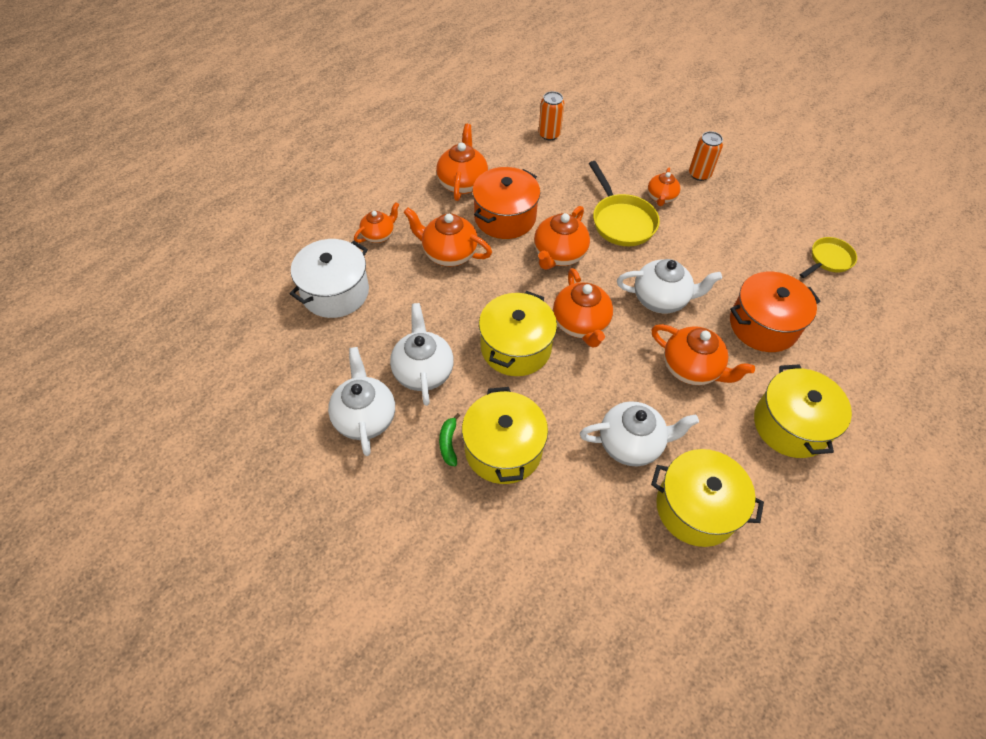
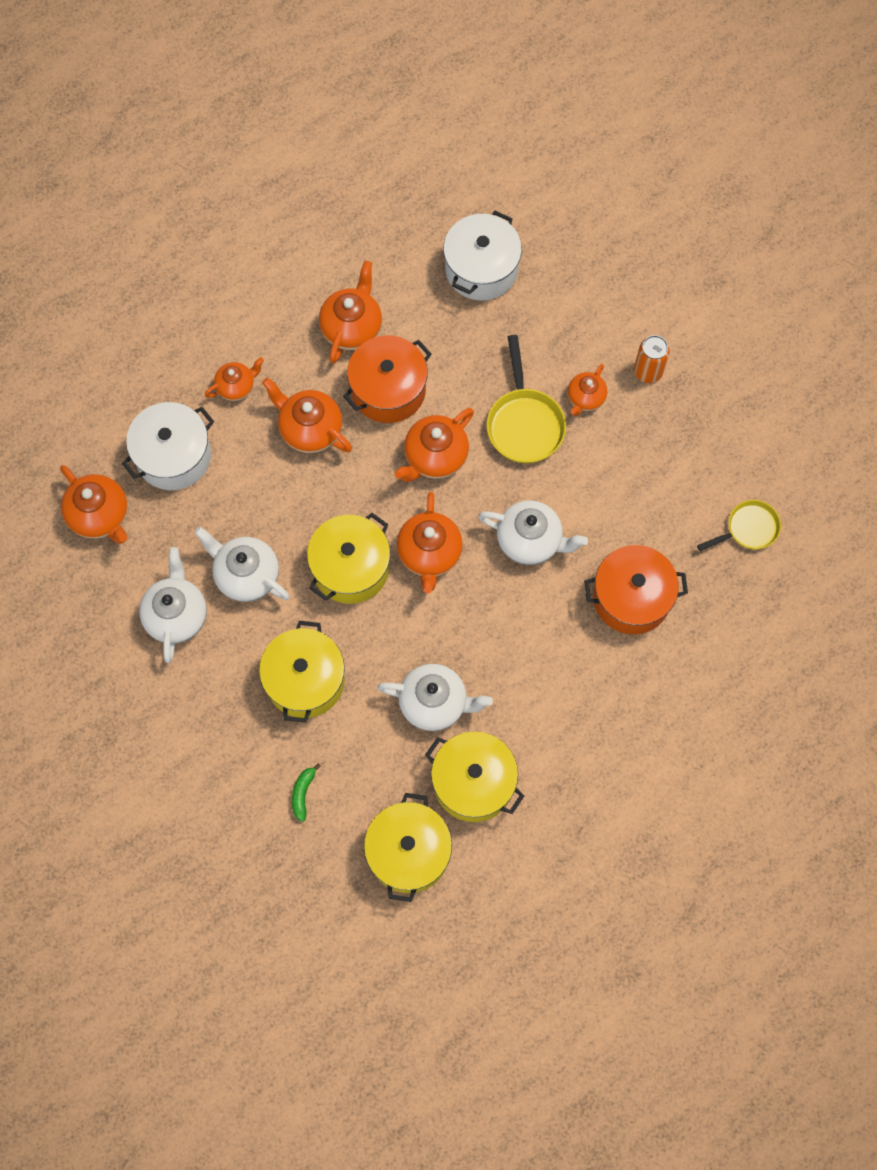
camera: 15 degrees right, 15 degrees up
(423, 371) = (246, 575): white teapot -> white teapot turned 60 degrees counterclockwise
(448, 443) = (253, 662): green banana -> green banana (303, 793)
(549, 134) = (481, 269): orange can -> white pot
(691, 368) = (530, 633): orange teapot -> orange teapot (100, 516)
(790, 425) = (607, 719): yellow pot -> yellow pot (408, 852)

